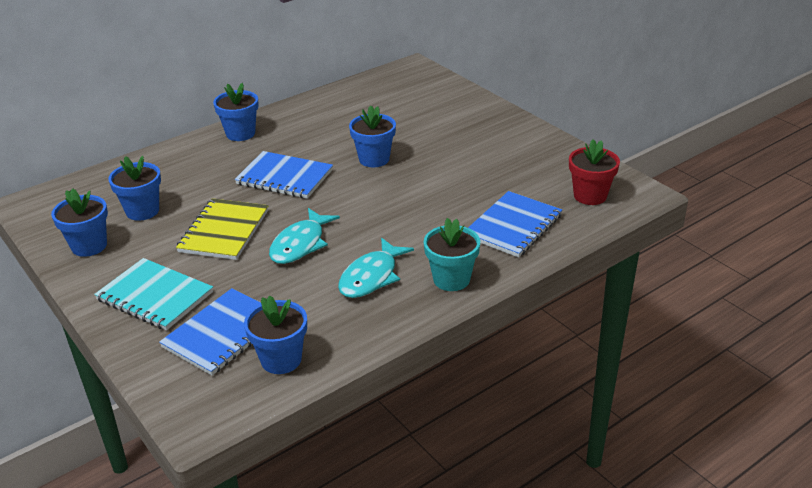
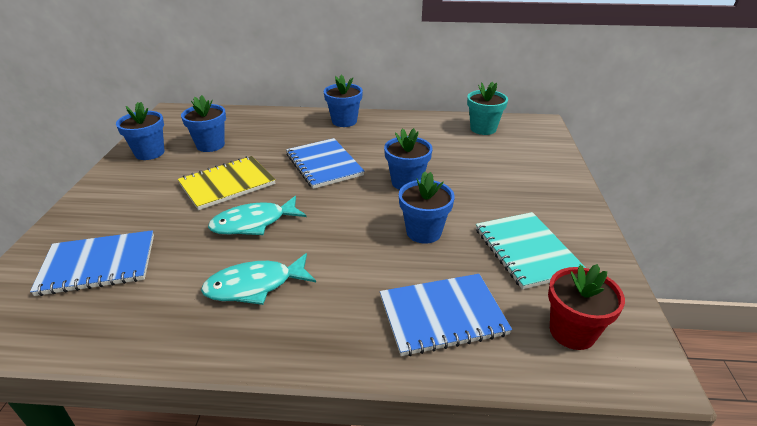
camera: 40 degrees right, 0 degrees up
(155, 296) = (118, 208): turquoise notebook -> turquoise notebook (526, 251)
(281, 360) = (86, 317): blue flower pot -> blue flower pot (423, 232)
(451, 279) = (309, 335): turquoise flower pot -> turquoise flower pot (483, 129)

